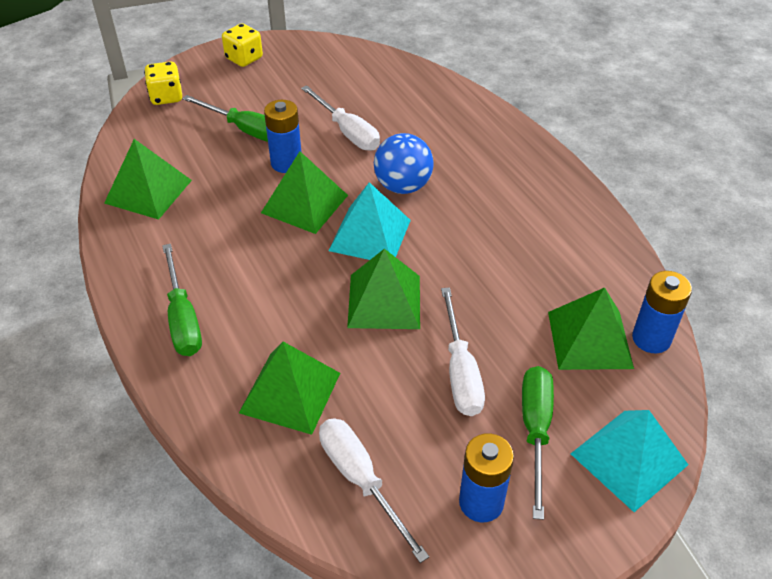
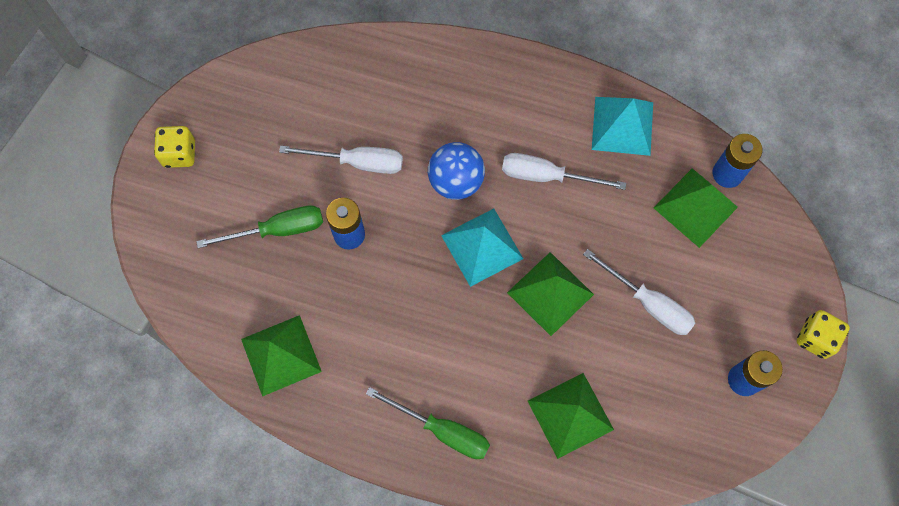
camera: 45 degrees left, 25 degrees up
(166, 97) = (169, 253): yellow dice -> yellow dice (815, 338)
(305, 204) = (407, 260): green pyramid -> none
(361, 480) = (671, 430): white screwdriver -> white screwdriver (546, 176)
(535, 430) = (727, 304): green screwdriver -> none
(629, 459) = (789, 276): turquoise pyramid -> turquoise pyramid (622, 126)

